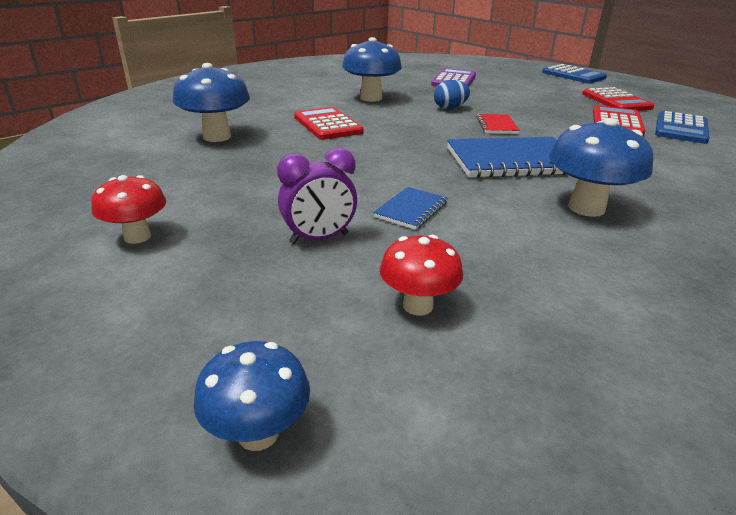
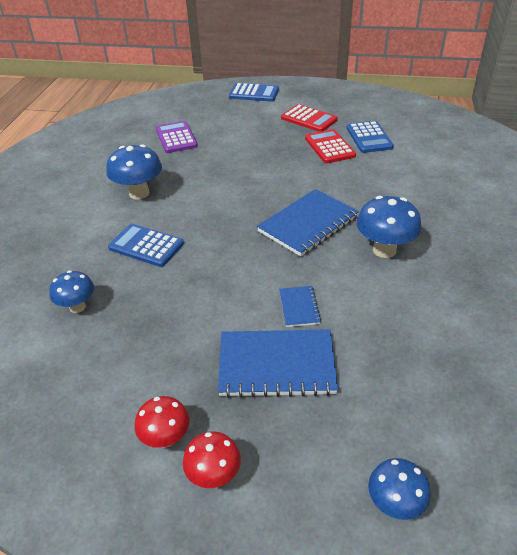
camera: 35 degrees left, 10 degrees up
(217, 137) = (77, 307): blue mushroom -> blue mushroom, size x0.63
(319, 238) = (276, 365): purple clock -> blue notebook
(327, 125) = (146, 246): red calculator -> blue calculator
(417, 305) = (378, 381): red mushroom -> red mushroom (214, 475)
(450, 108) = (211, 179): blue egg -> none
(496, 125) = (262, 187): red notebook -> none

